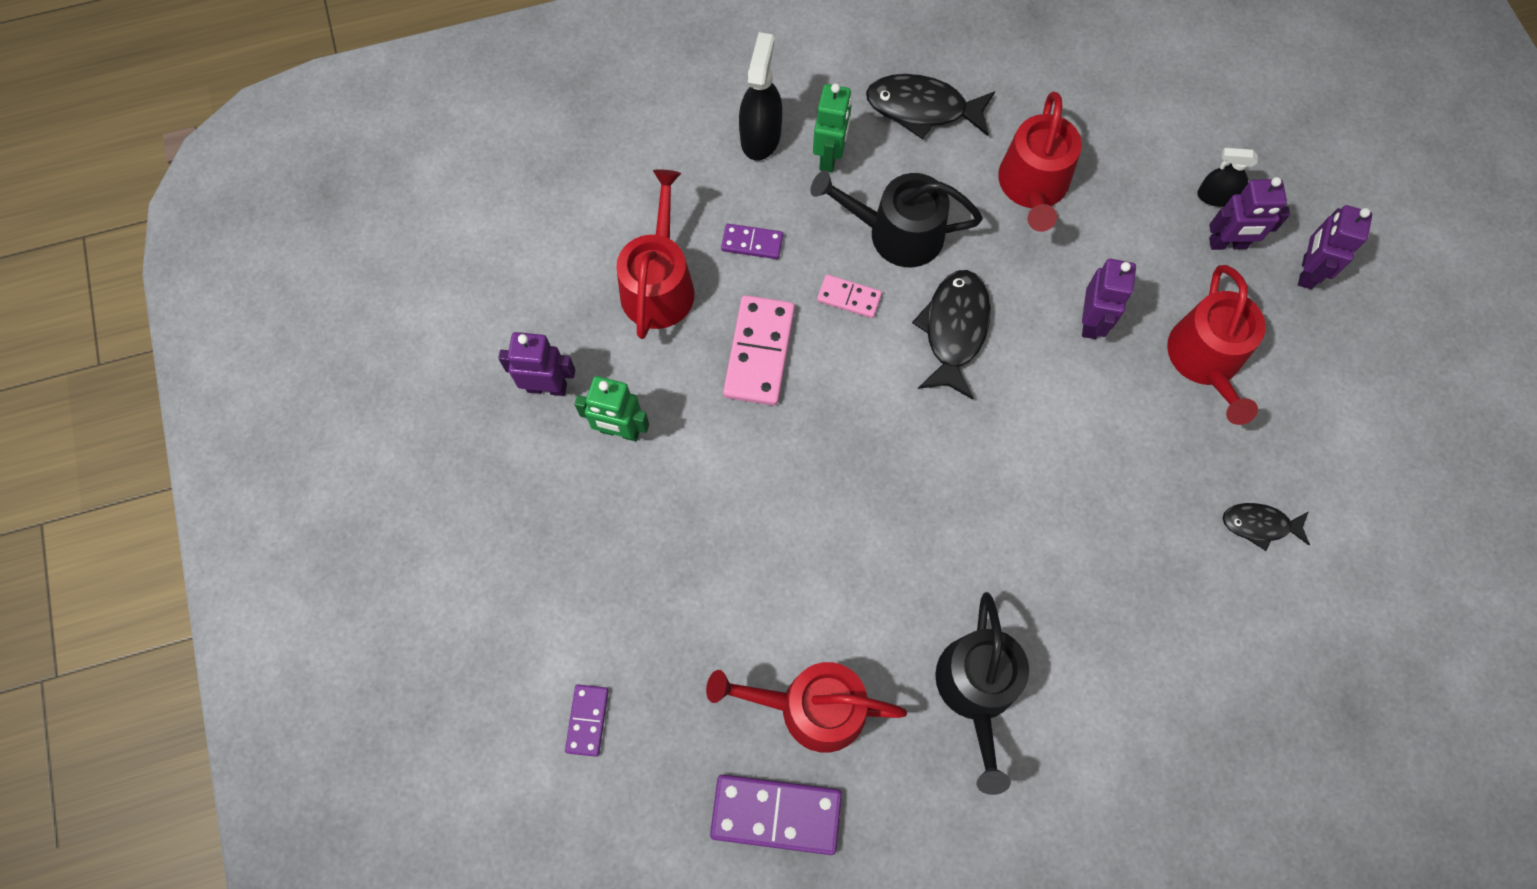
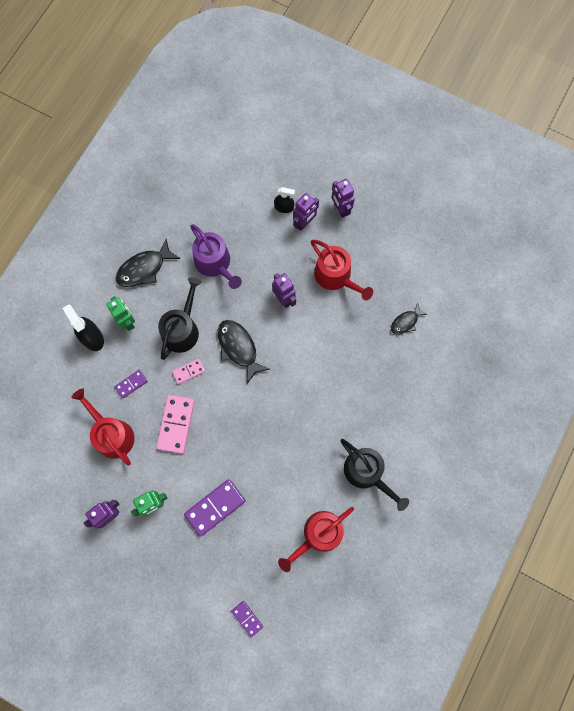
camera: 45 degrees left, 5 degrees up
(759, 352) = (176, 424): pink domino -> pink domino turned 45 degrees clockwise
(776, 814) = (341, 583): purple domino -> purple domino (215, 507)
(896, 233) = (182, 329): black watering can -> black watering can turned 150 degrees clockwise
(1033, 186) = (215, 263): red watering can -> purple watering can
(1216, 196) = (284, 207): black spray bottle -> black spray bottle turned 135 degrees counterclockwise

